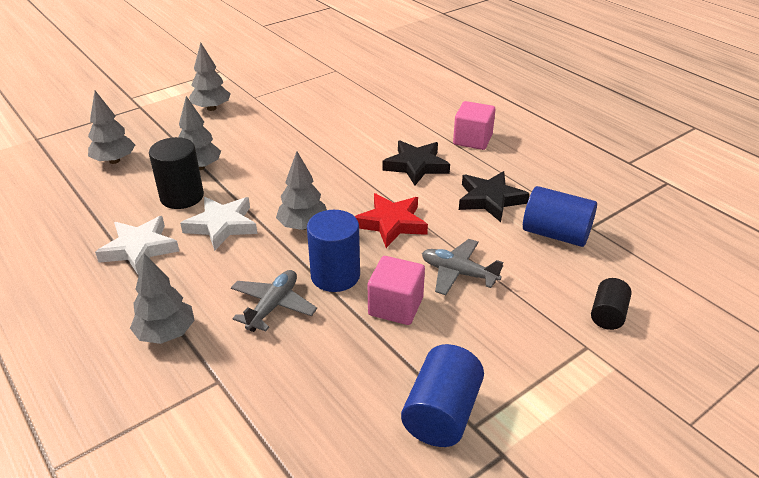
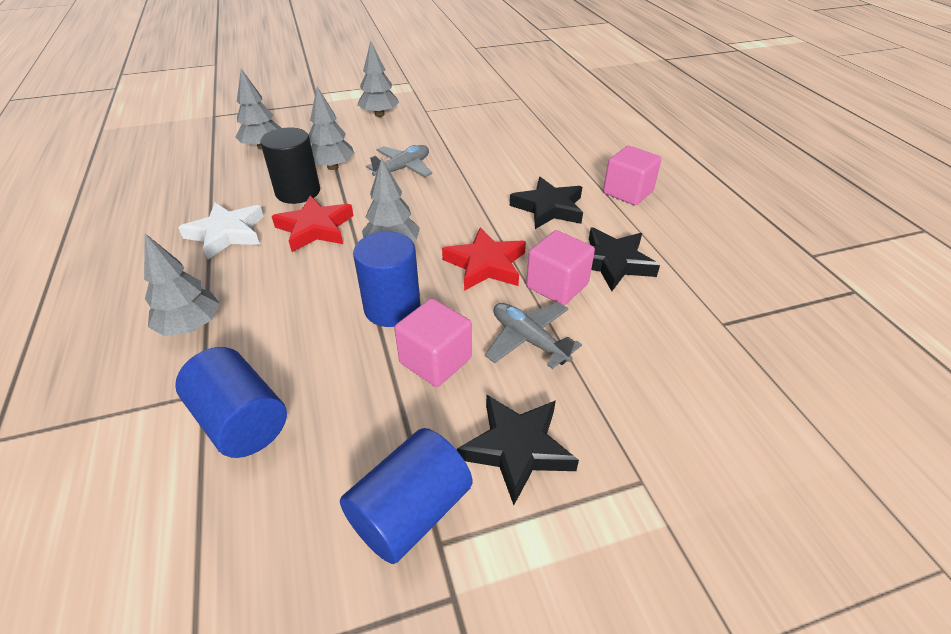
camera: 20 degrees right, 5 degrees up
(222, 226) = (315, 228): white star -> red star
(273, 306) = (309, 325): grey plane -> grey plane (403, 169)
(457, 227) = (557, 285): none -> pink cube
(492, 350) = (517, 448): none -> black star
(555, 234) = (673, 322): blue cylinder -> blue cylinder (241, 421)
(608, 315) = (692, 445): black cylinder -> none

